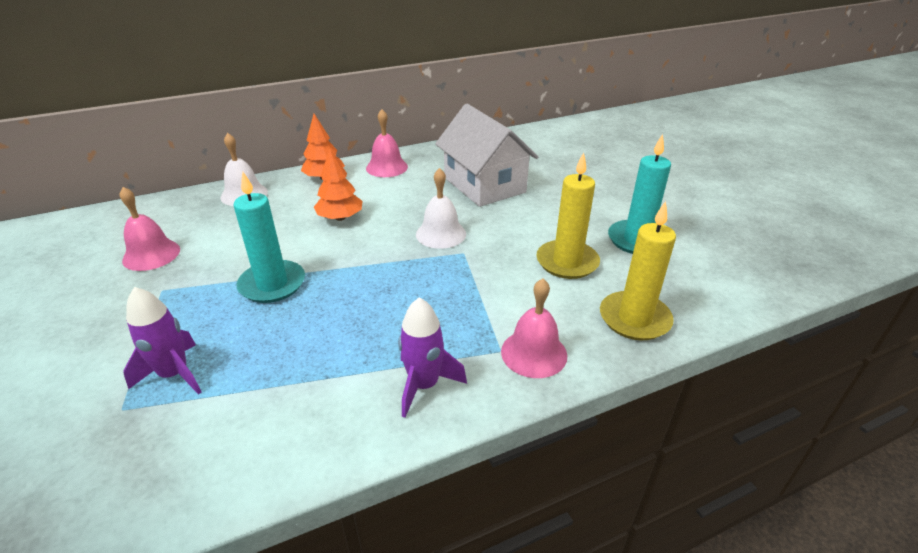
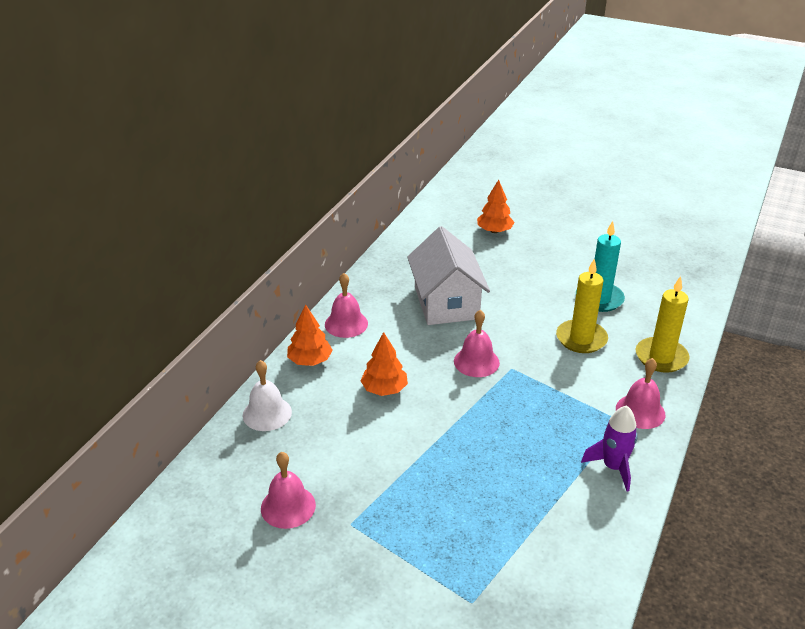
camera: 40 degrees left, 0 degrees up
(174, 374) = (467, 562): purple rocket -> none
(272, 284) = (424, 468): turquoise candle -> none
(441, 234) = (476, 362): white bell -> pink bell
(484, 185) = (446, 303): white house -> white house turned 60 degrees clockwise
(607, 155) = (494, 231): none -> orange tree

